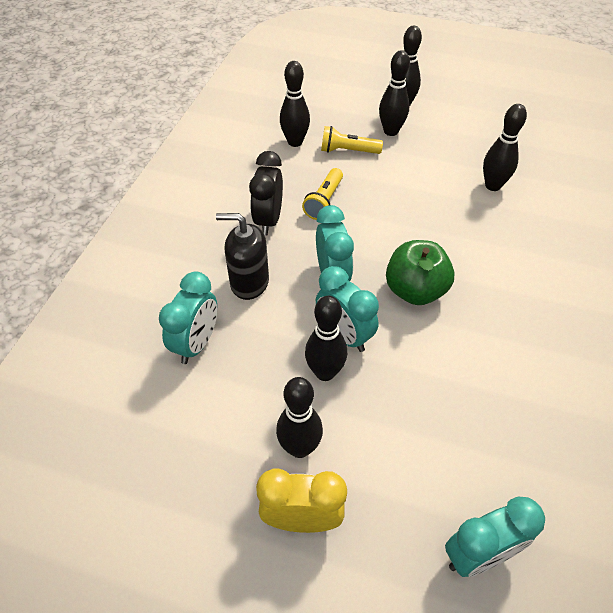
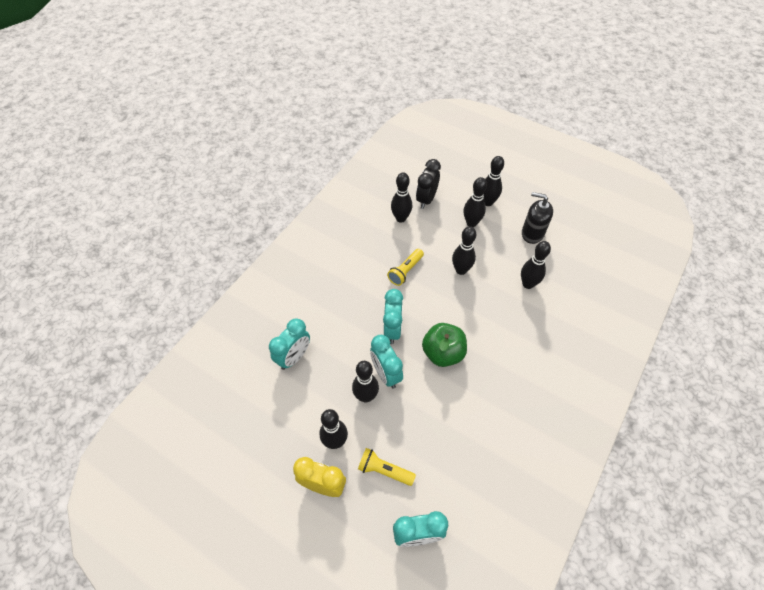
camera: 15 degrees right, 5 degrees up
(249, 282) = (338, 322): black soap dispenser -> black soap dispenser (532, 233)
(268, 220) = (364, 278): black clock -> black clock (426, 199)
(348, 151) = (435, 233): yellow flashlight -> yellow flashlight (384, 470)
(399, 186) = (461, 270): none -> black bowling pin

